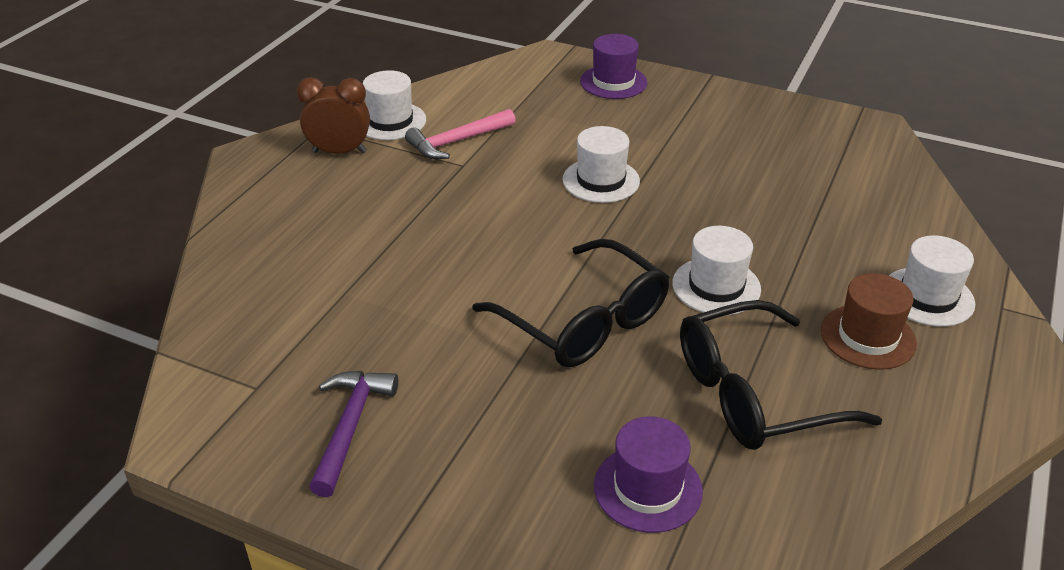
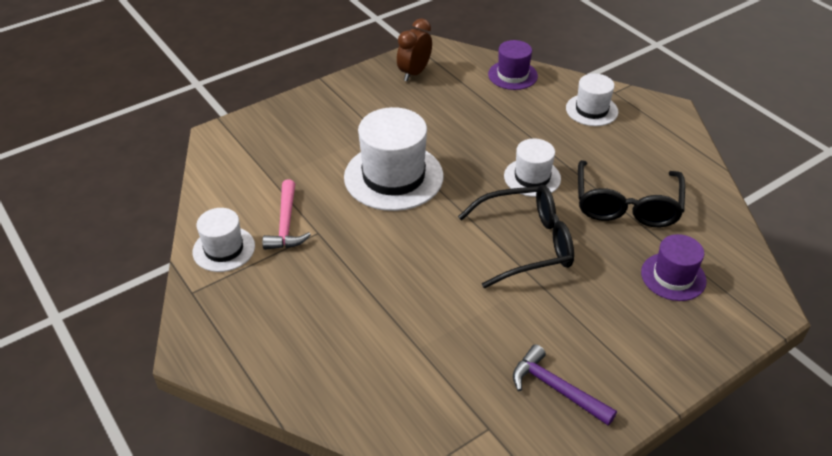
camera: 60 degrees left, 5 degrees up
(339, 152) = (239, 292): brown clock -> brown clock (414, 73)
(601, 180) = (393, 176): white hat -> white hat, size x1.75
(613, 82) = (285, 121): purple hat -> purple hat (512, 75)
(868, 337) = (608, 145): brown hat -> none

